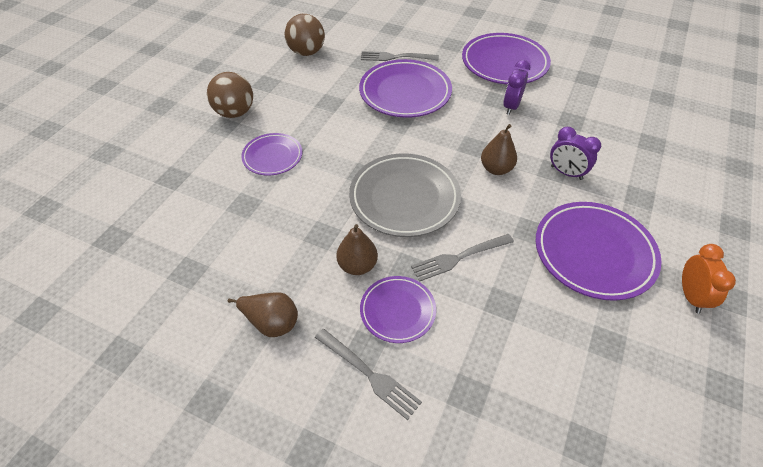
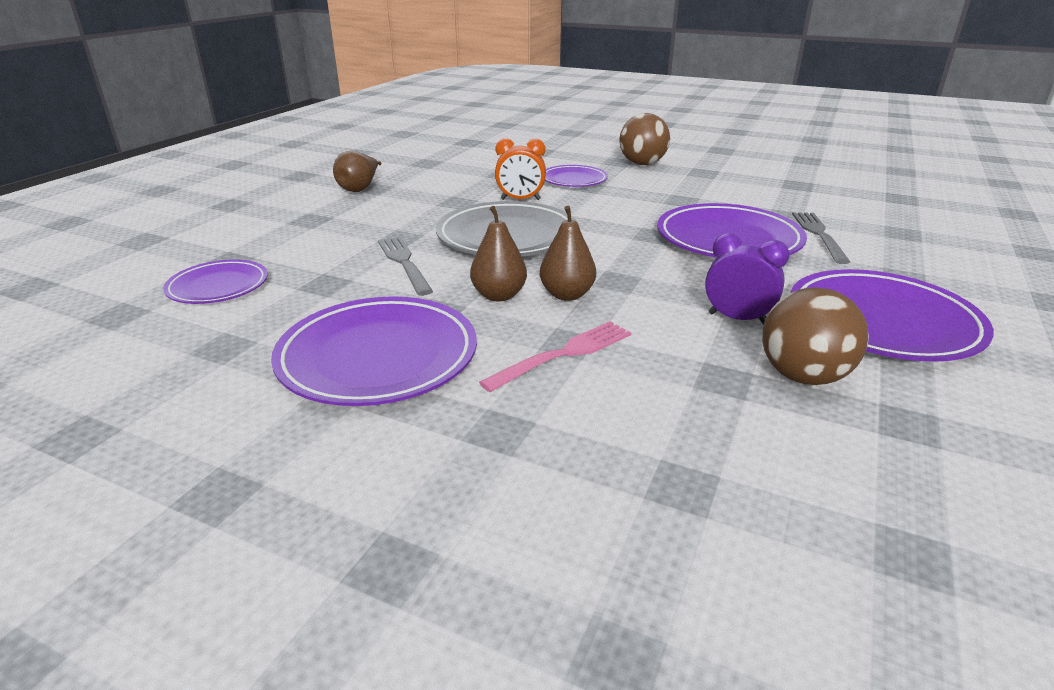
camera: 90 degrees right, 20 degrees down
(306, 52) = (784, 187): brown ball -> brown ball (803, 376)
(357, 265) = (411, 216): brown pear -> brown pear (499, 295)
(369, 374) = (283, 221): grey fork -> none
(397, 311) = (345, 232): purple plate -> purple plate (218, 287)
(566, 173) = (563, 354): purple clock -> pink fork
(690, 296) = (249, 441): orange clock -> orange clock (520, 199)

